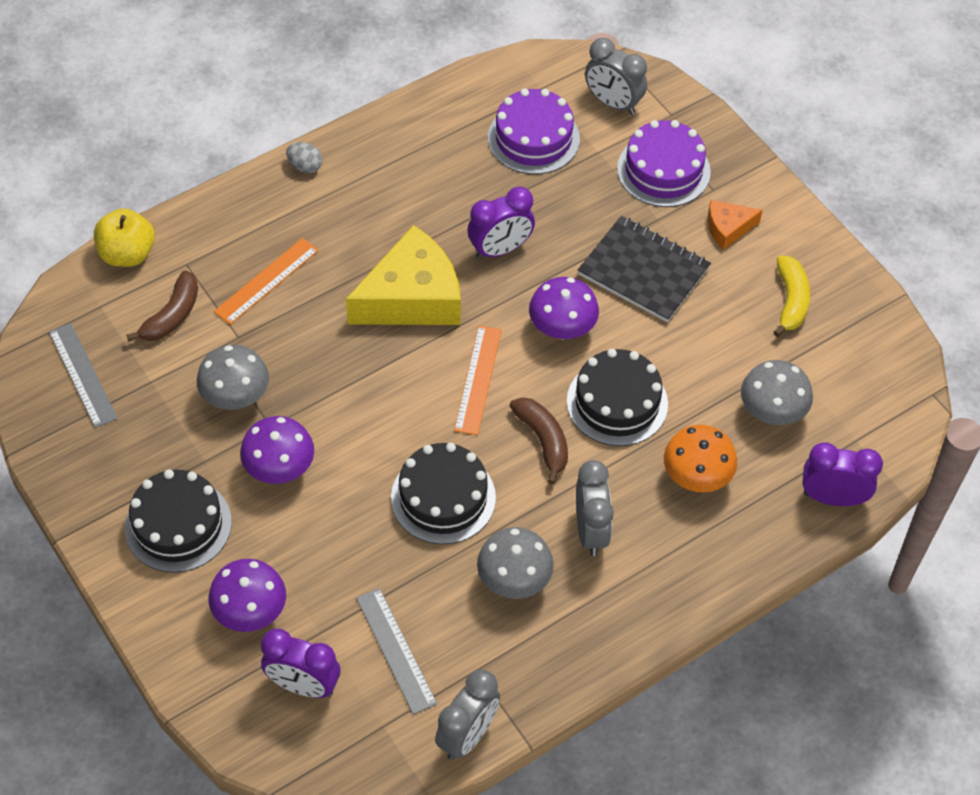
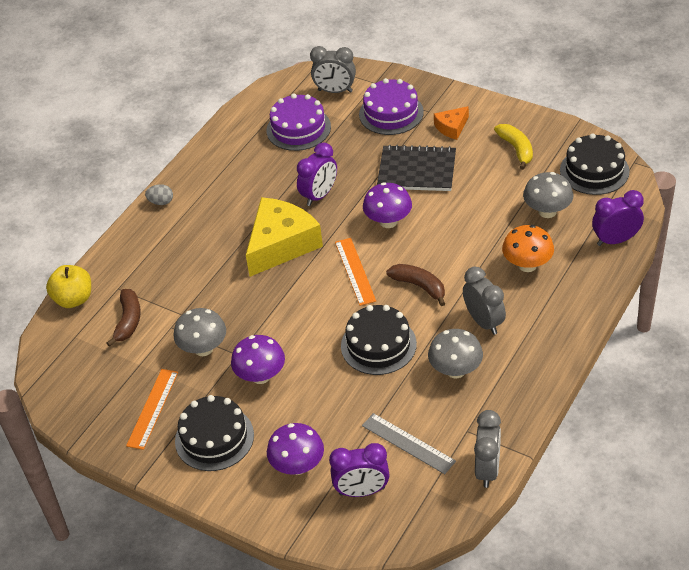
camera: 20 degrees left, 10 degrees down
(82, 375) = (89, 381): grey ruler -> none
(267, 281) = (179, 275): orange ruler -> orange ruler (153, 408)
(617, 402) = (450, 246): black cake -> black cake (594, 171)

